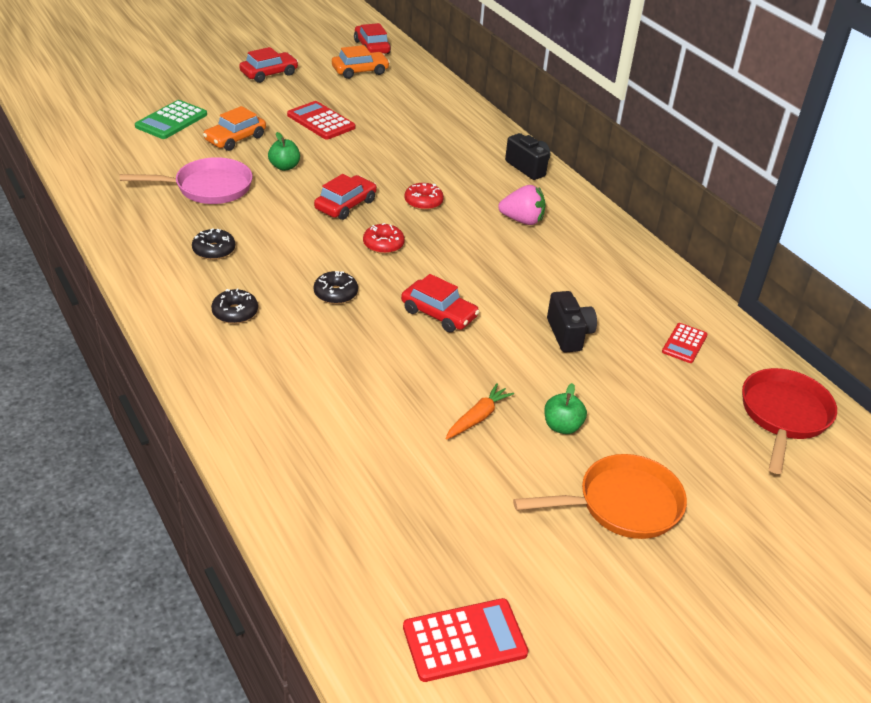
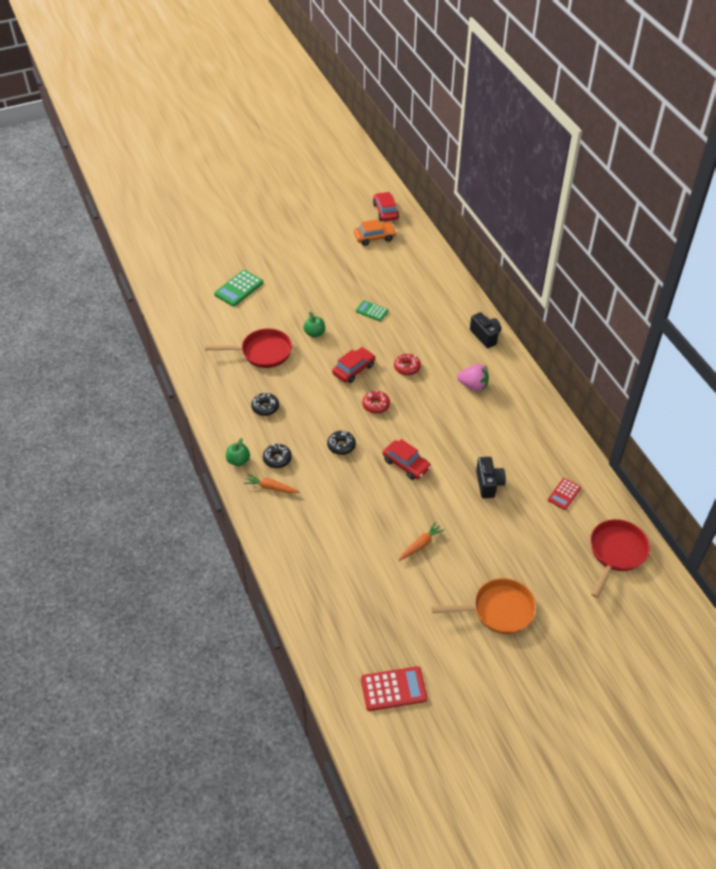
camera: 10 degrees right, 10 degrees up
(208, 188) = (263, 352): pink pan -> red pan
(226, 349) = (271, 487): none -> orange carrot
(235, 139) = (282, 306): orange car -> none
(269, 74) = (308, 240): red car -> none
(321, 121) = (342, 289): red calculator -> none
(365, 143) = (372, 311): none -> green calculator
(562, 426) = (472, 554): green apple -> green apple (238, 461)

